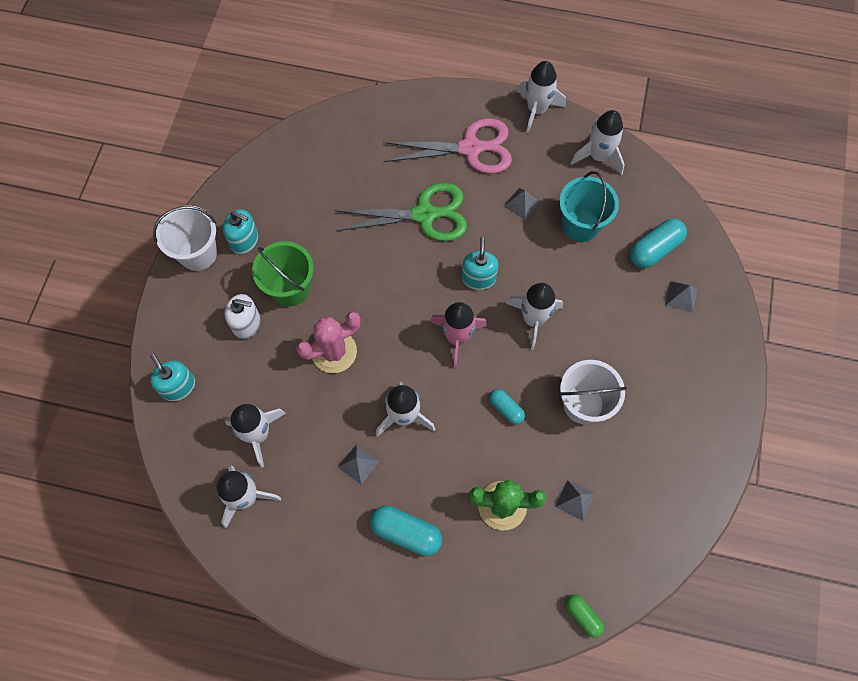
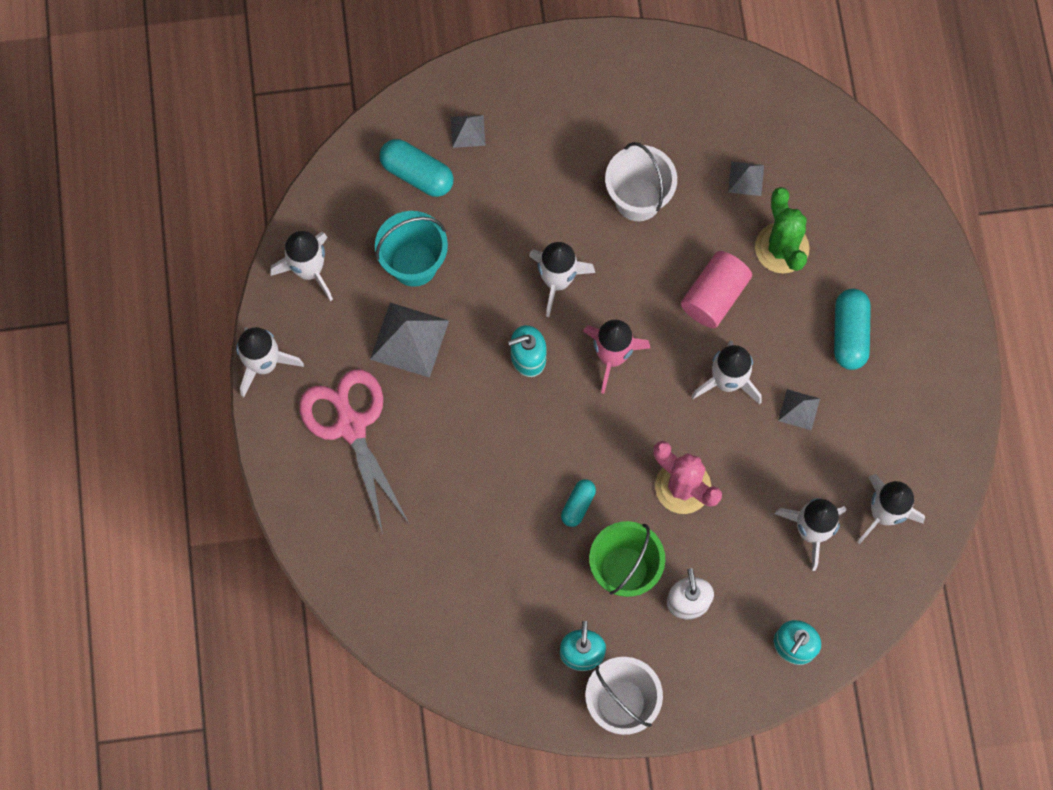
camera: 110 degrees left, 5 degrees up
(425, 214) = (466, 448): green scissors -> none
(479, 433) = (714, 296): none -> pink cylinder
(506, 409) = (675, 277): turquoise capsule -> turquoise capsule (578, 505)
(522, 204) = (409, 340): grey pyramid -> grey pyramid, size x1.84
(582, 616) = (858, 139): green capsule -> none

